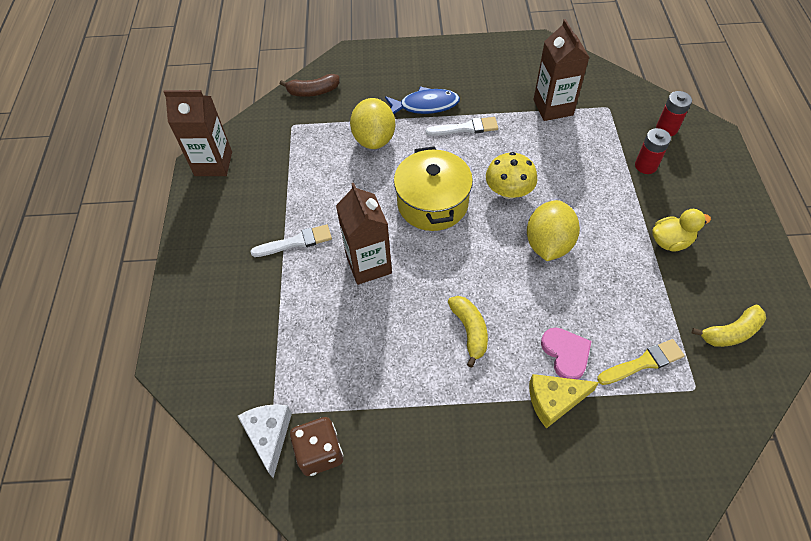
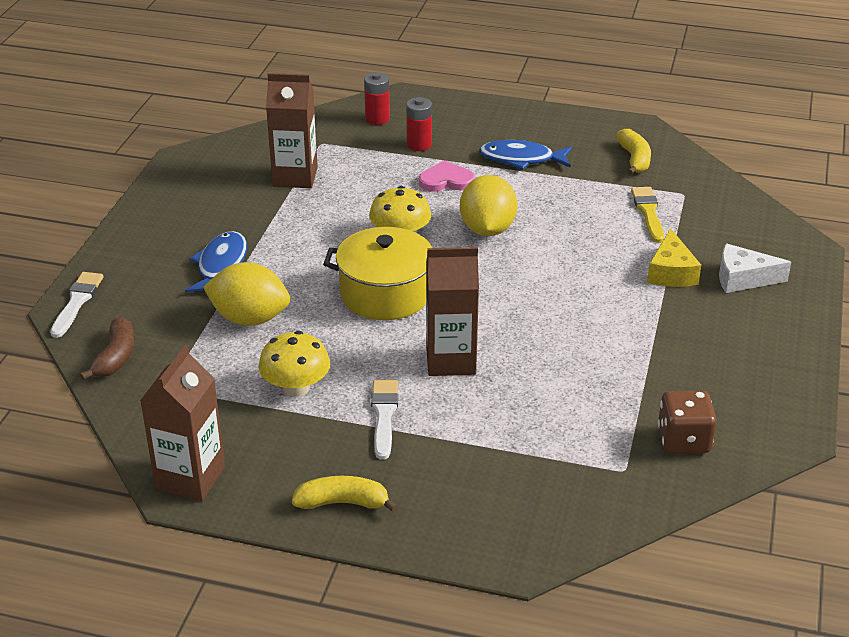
camera: 75 degrees left, 20 degrees down
(269, 435) = (652, 478): white cheese -> white cheese (743, 278)
(310, 186) = (296, 387): none -> yellow mushroom
(465, 128) = (283, 244): white brush -> white brush (77, 302)
(470, 331) = (573, 305): yellow banana -> yellow banana (343, 502)
(548, 244) = (487, 229): yellow lemon -> yellow lemon turned 60 degrees clockwise
(566, 353) = (622, 252): pink heart -> pink heart (446, 180)
(670, 241) = (521, 159): yellow duck -> blue fish

